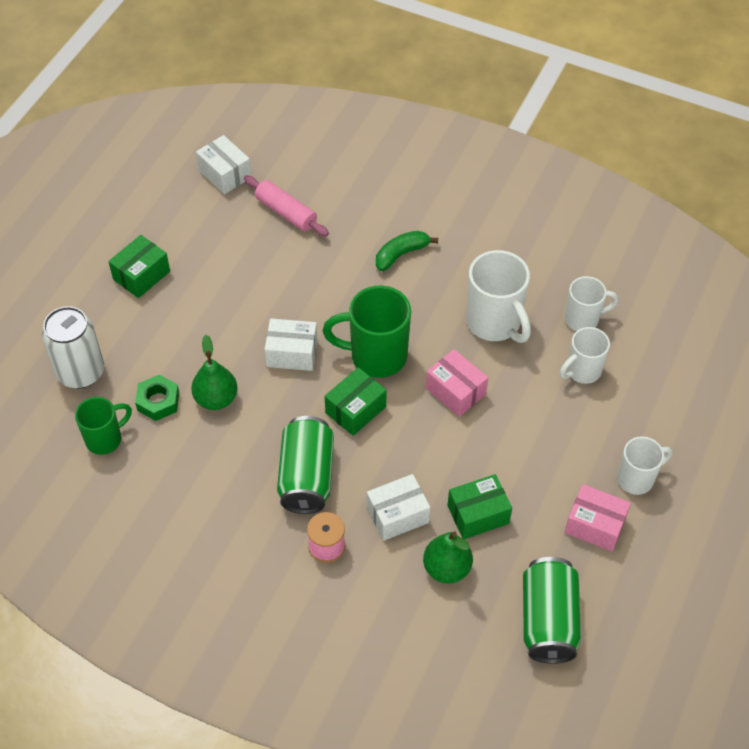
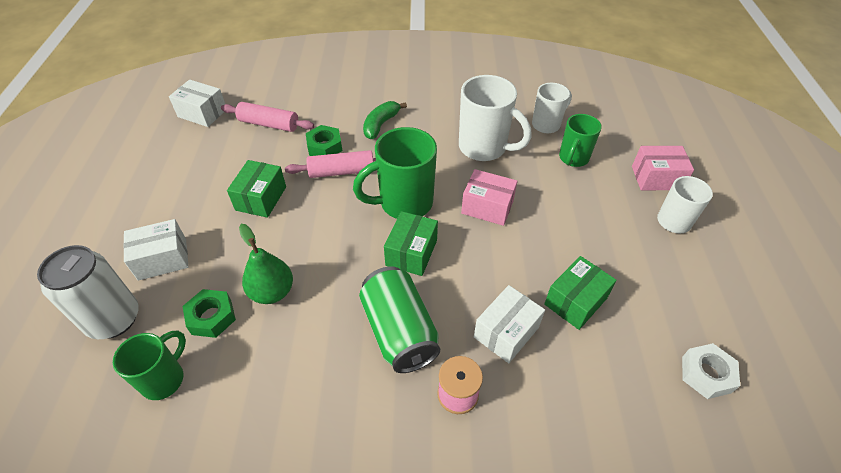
camera: 25 degrees left, 5 degrees down
(141, 275) = (152, 210): green box -> green box (261, 198)
(292, 353) = (327, 226): white box -> white box (162, 259)
(330, 261) = (324, 146): none -> green nut
(333, 298) = (341, 171): none -> pink rolling pin
(447, 568) = (583, 364): green pear -> none
(548, 620) = (706, 374): green can -> white nut
(582, 371) = (573, 159): white mug -> green mug
(595, 525) = (674, 270): pink box -> pink box (656, 178)

